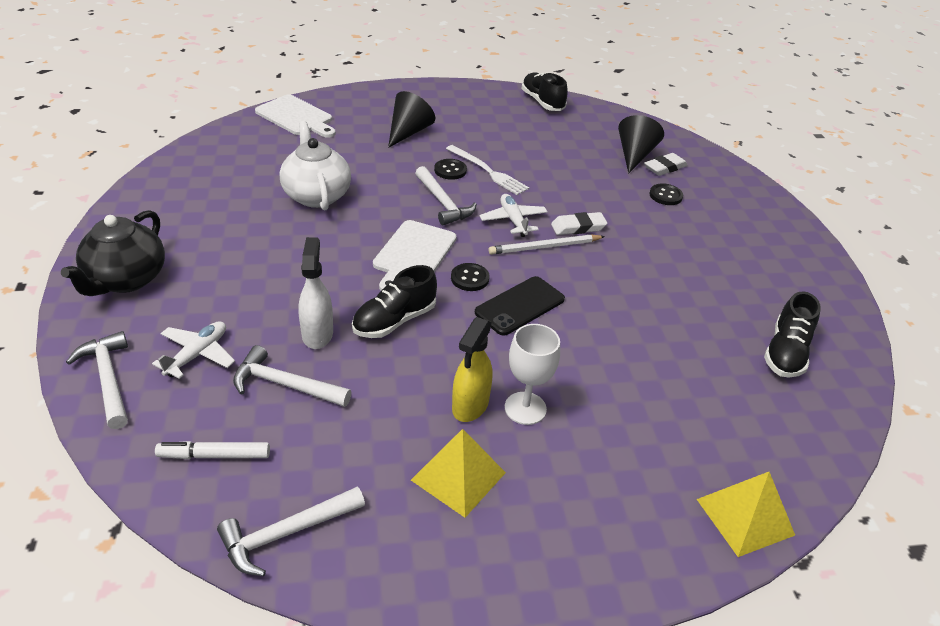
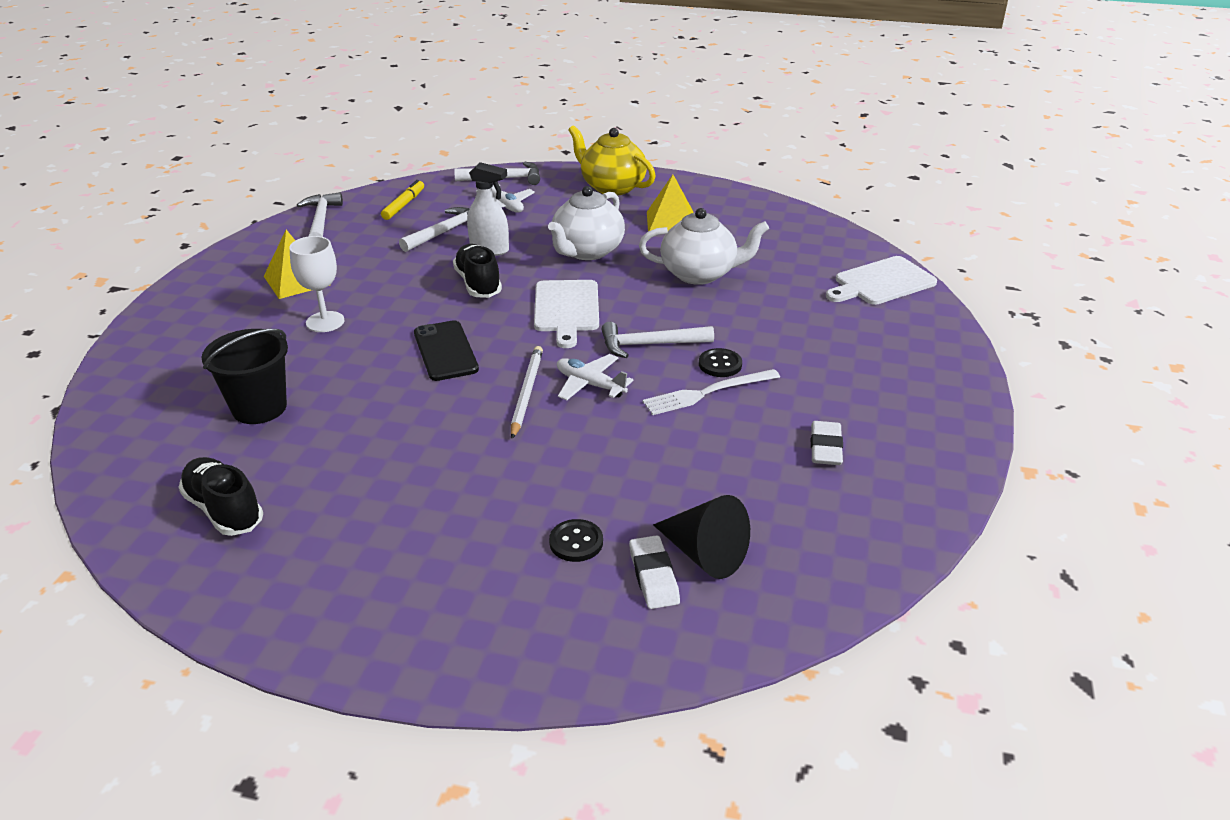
camera: 115 degrees right, 5 degrees down
(126, 280) = (612, 187): black teapot -> yellow teapot
(214, 456) = (403, 205): white marker -> yellow marker
(296, 265) = (587, 251): none -> white teapot
(408, 132) = (828, 352): black cone -> none
(413, 254) = (566, 309): white cutting board -> white cutting board turned 135 degrees counterclockwise
(470, 278) = (507, 332): black button -> none
(470, 405) = (353, 298): yellow spray bottle -> none
(513, 220) = (590, 384): white plane -> white plane turned 150 degrees counterclockwise
(542, 102) = (912, 504): black shoe -> none
(578, 227) = (548, 430): white eraser -> white eraser (825, 447)
(677, 391) = (259, 408): none -> black bucket
(745, 517) = (117, 393): yellow pyramid -> yellow pyramid (671, 222)

